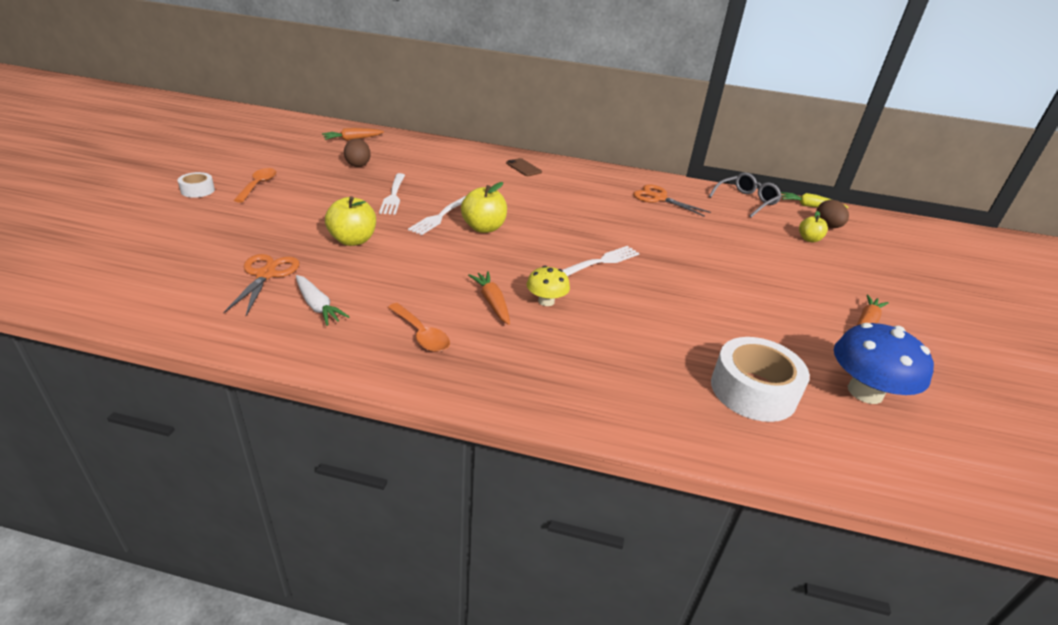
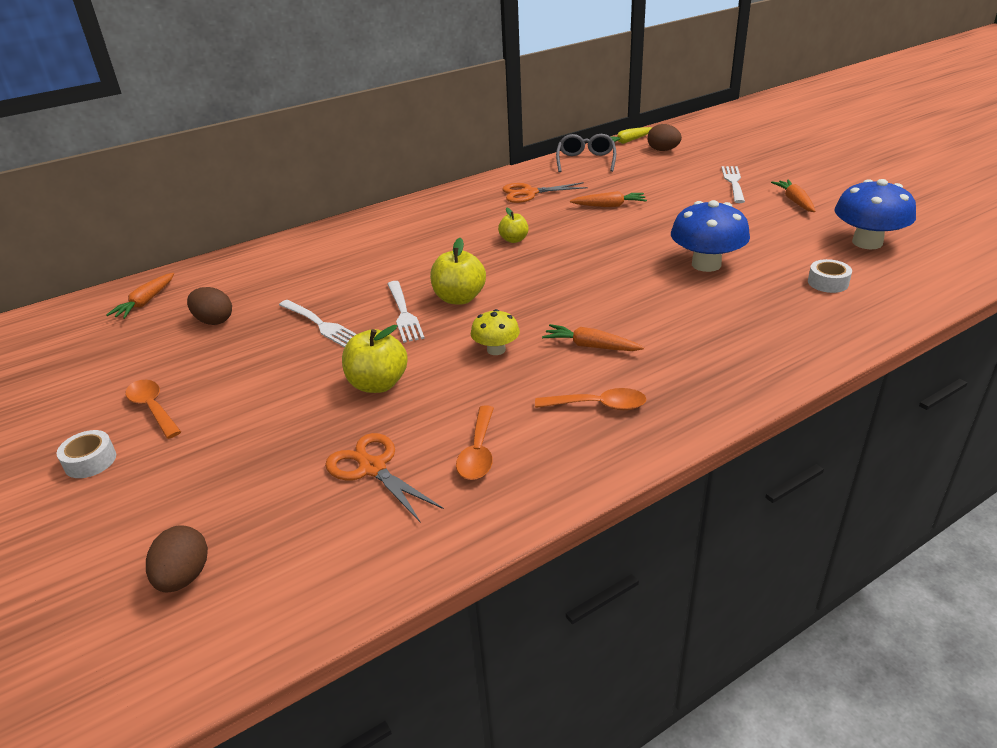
camera: 40 degrees left, 0 degrees up
(122, 259) = (184, 577): none -> brown egg
(317, 306) = (478, 452): white carrot -> orange spoon
(523, 168) = (377, 230): brown phone -> none
(546, 301) = (620, 318): yellow mushroom -> yellow mushroom (496, 350)
(601, 261) = (593, 265): white fork -> white fork (733, 183)
(681, 313) = (706, 264): none -> blue mushroom
(697, 236) = (609, 206): none -> orange carrot
(753, 390) = (828, 283): white tape -> white tape, size x0.51
(809, 239) = (671, 166): yellow apple -> yellow apple (514, 240)

